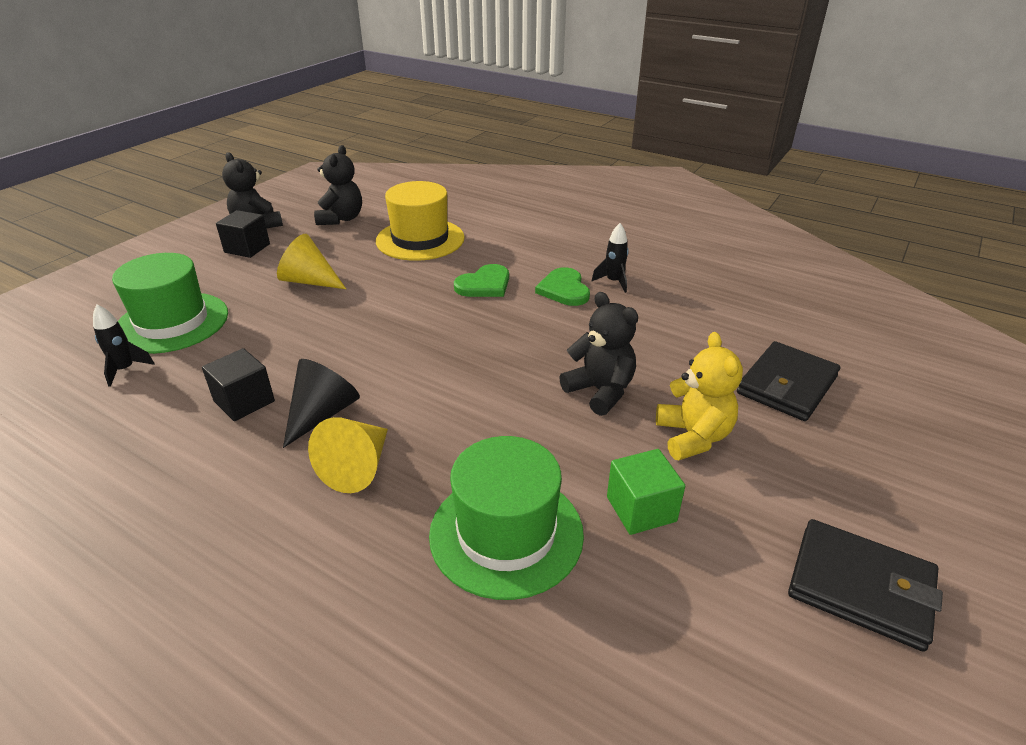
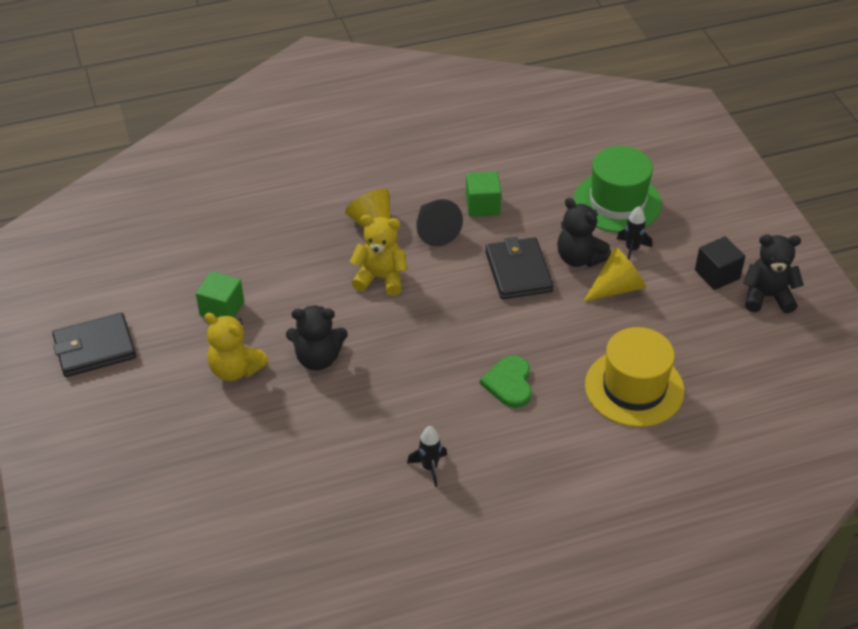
camera: 130 degrees right, 10 degrees up
(125, 370) = (571, 169): black rocket -> black rocket (632, 249)
(244, 401) = (482, 205): black cube -> green cube
(341, 219) = (732, 356): black teddy bear -> black teddy bear (579, 258)
(442, 412) = (380, 278): none -> yellow teddy bear
(506, 533) = (268, 253): green hat -> none
(564, 289) = (451, 427): green heart -> none
(787, 385) = (214, 456): black wallet -> black wallet (518, 271)

